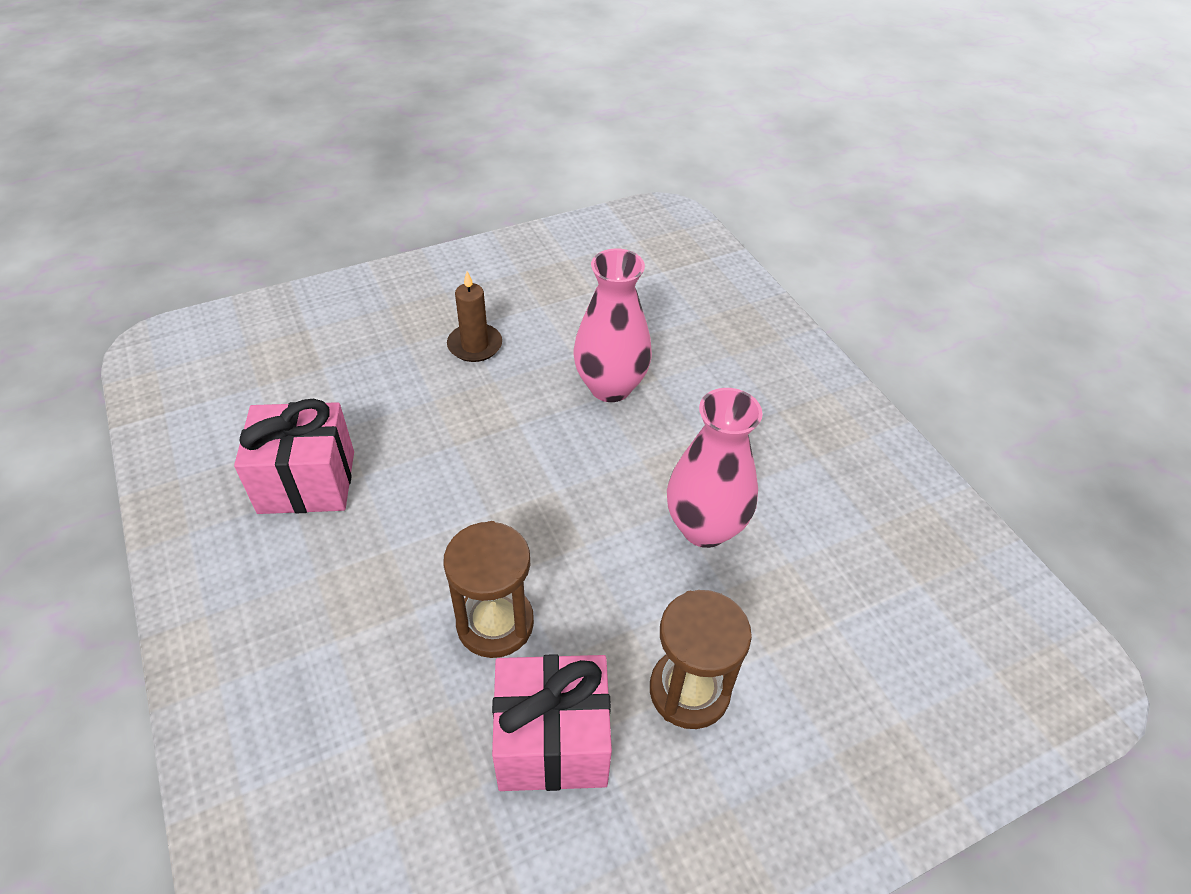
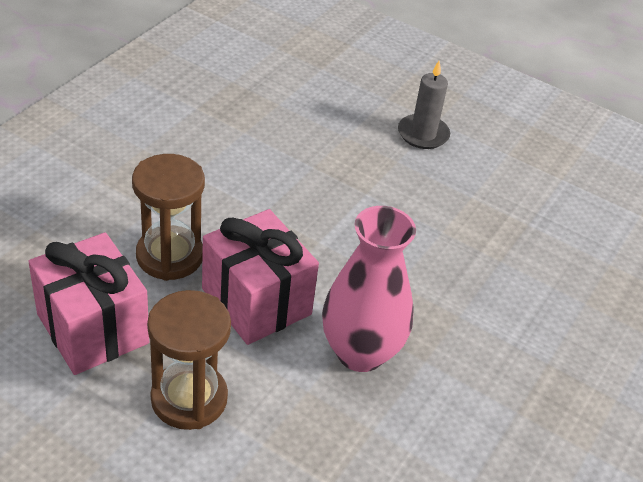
camera: 55 degrees right, 5 degrees down
(307, 482) = (215, 108): pink gift -> pink gift (256, 301)
(475, 345) = (423, 134): brown candle -> grey candle
(610, 387) = (459, 232): pink vase -> none

